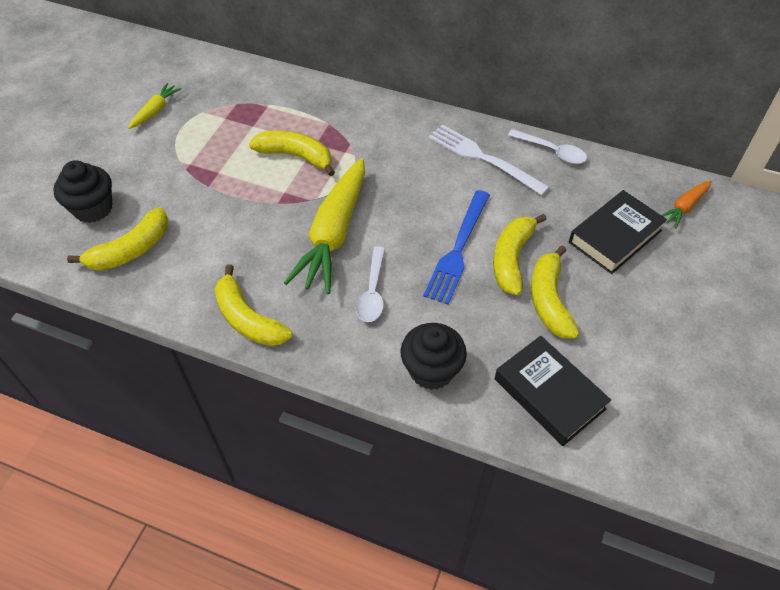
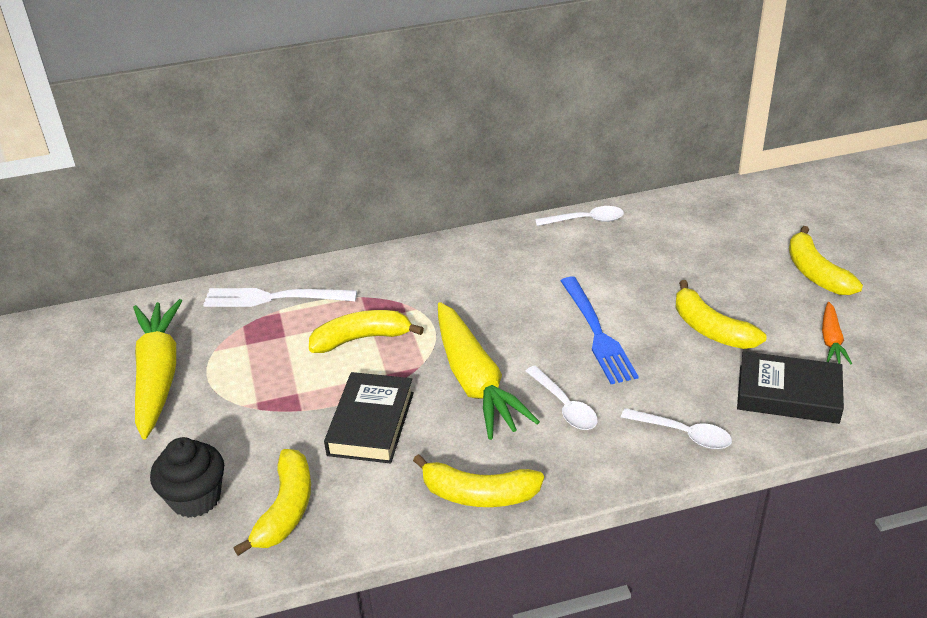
camera: 35 degrees left, 15 degrees down
(155, 111) = (158, 376): yellow carrot -> yellow carrot, size x2.13
(431, 370) = (683, 434): black cupcake -> white spoon
(482, 158) = (534, 254): white fork -> white fork (272, 298)
(512, 259) = (648, 316): yellow banana -> yellow banana (816, 273)
(615, 236) = (705, 256): black book -> black book (371, 423)
(684, 207) = (730, 209): orange carrot -> orange carrot (831, 340)

